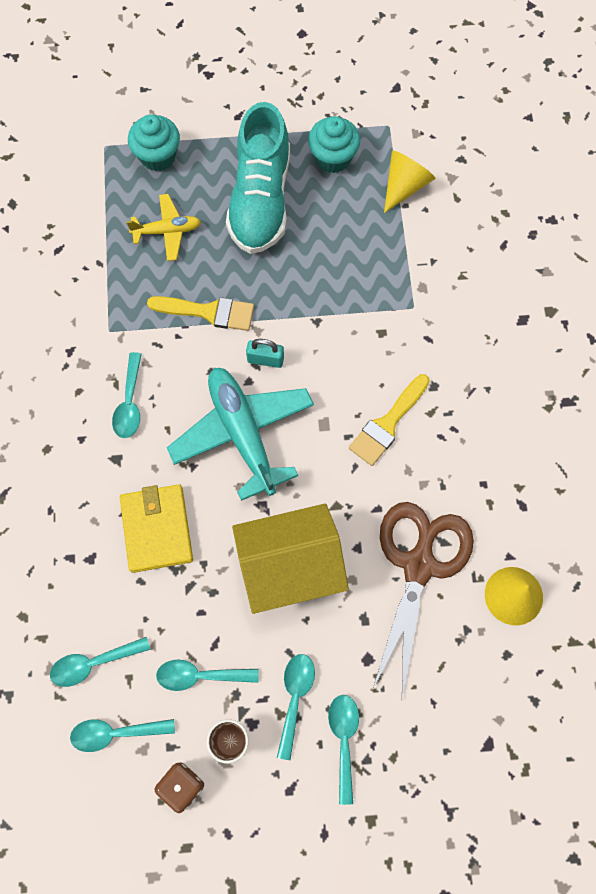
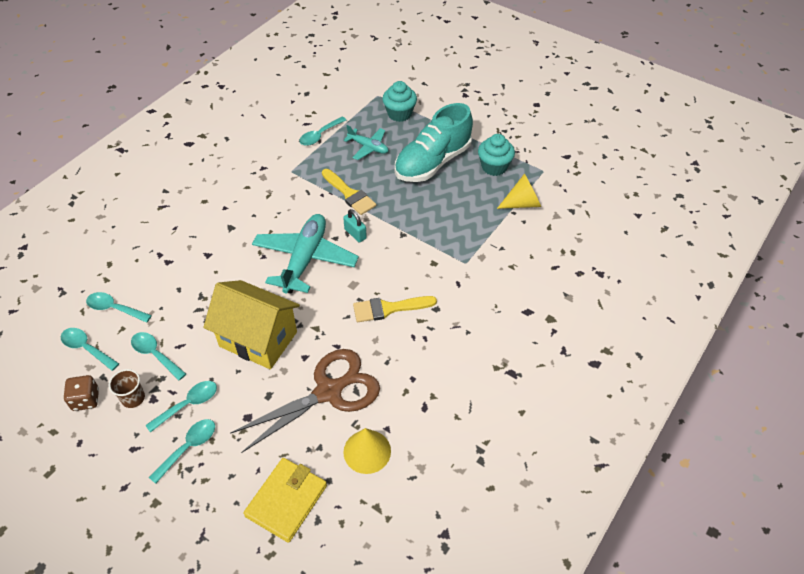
camera: 40 degrees right, 20 degrees down
(130, 403) = (265, 208): turquoise spoon -> turquoise spoon (320, 135)
(157, 529) = (213, 272): yellow wallet -> yellow wallet (286, 501)
(167, 231) = (368, 147): yellow plane -> turquoise plane

